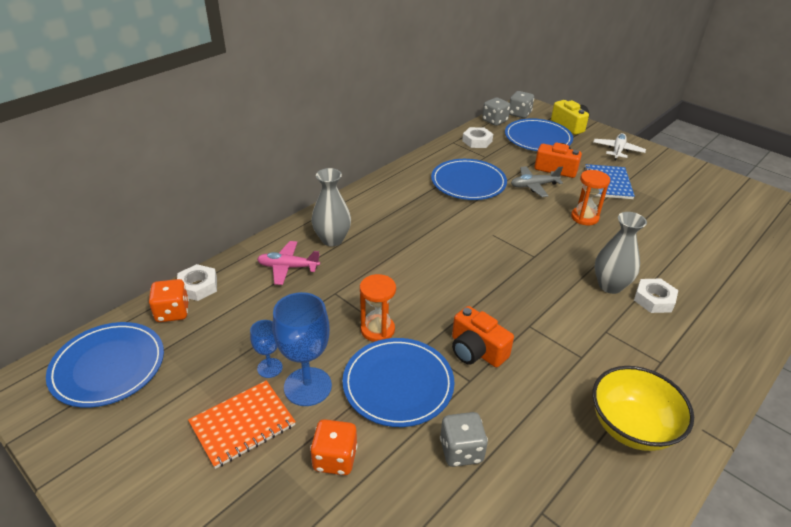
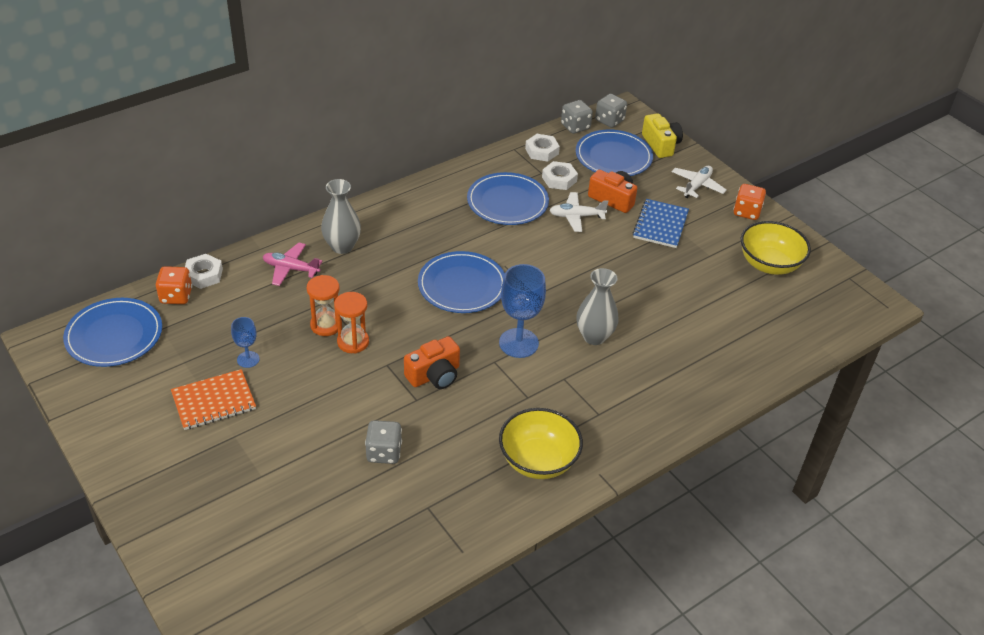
camera: 10 degrees right, 5 degrees up
(307, 386) = (275, 380): blue goblet -> blue goblet (518, 343)
(335, 458) = (280, 440): orange dice -> orange dice (746, 212)
(398, 384) = (353, 391): blue plate -> blue plate (462, 285)
(476, 350) = (434, 375): orange camera -> orange camera turned 90 degrees counterclockwise
(534, 186) = (576, 216): grey plane -> white plane
(584, 217) = (611, 261): orange hourglass -> orange hourglass (326, 325)
(654, 299) = (629, 357): white nut -> white nut (559, 179)
(717, 201) = (769, 264): none -> yellow bowl

